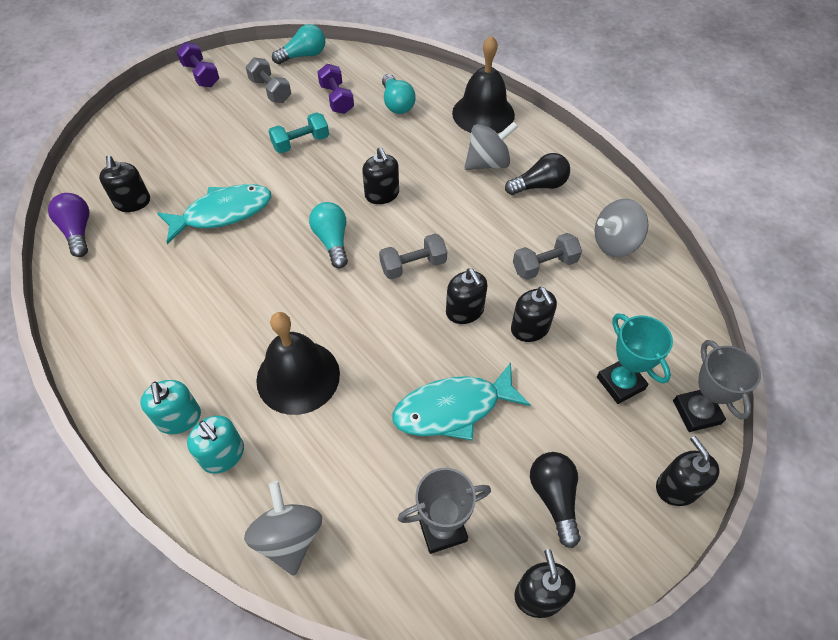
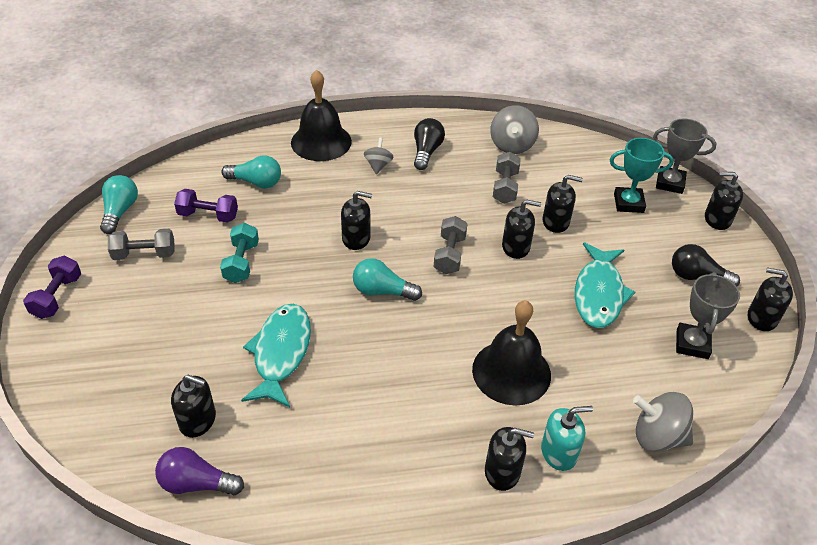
camera: 60 degrees left, 10 degrees down
(179, 418) = (502, 472): turquoise soap dispenser -> black soap dispenser
(201, 75) = (57, 297): purple dumbbell -> purple dumbbell turned 75 degrees counterclockwise
(488, 163) = (378, 165): grey spinning top -> grey spinning top, size x0.61

